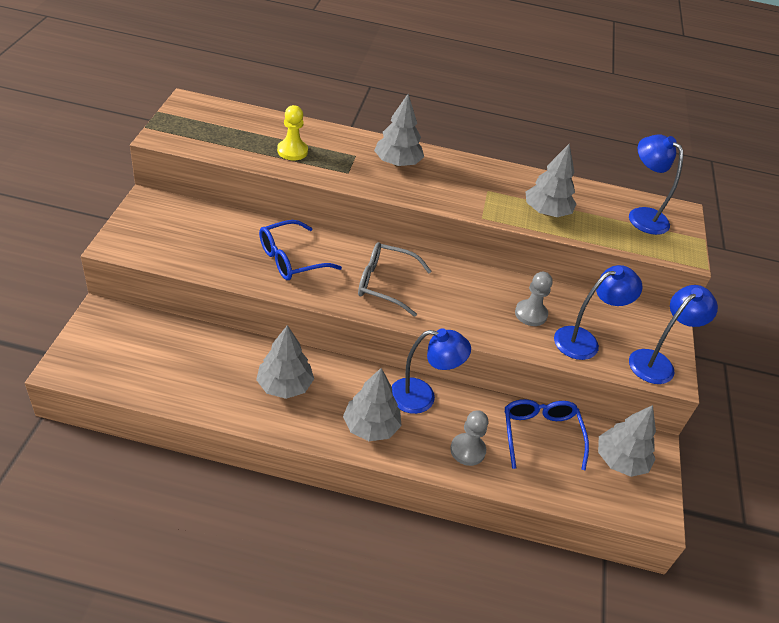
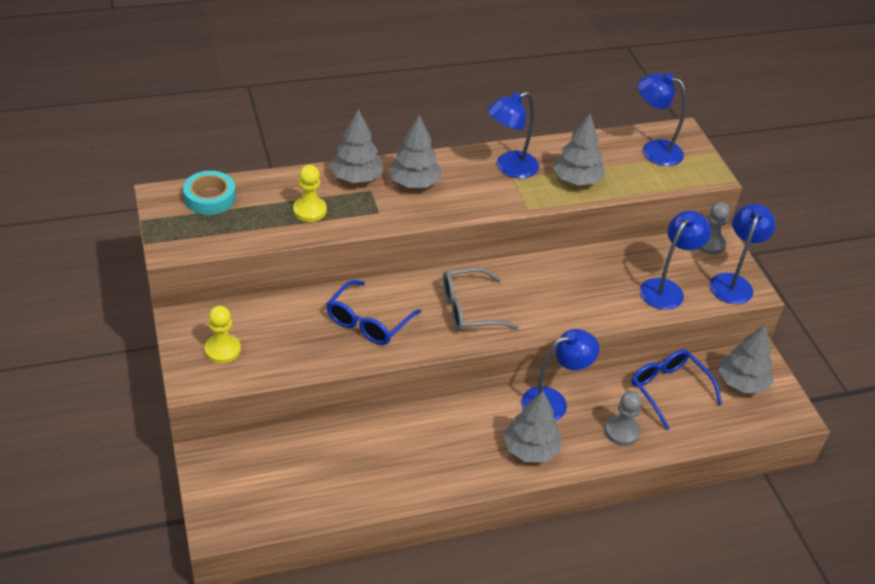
camera: 25 degrees left, 0 degrees up
(158, 232) = (222, 350): none -> yellow pawn
(223, 115) = (210, 197): none -> turquoise tape
(284, 386) = (430, 447): grey tree -> grey tree (356, 177)
(491, 182) = (509, 168): none -> blue lamp
(530, 314) = (608, 283): grey pawn -> grey pawn (709, 243)

